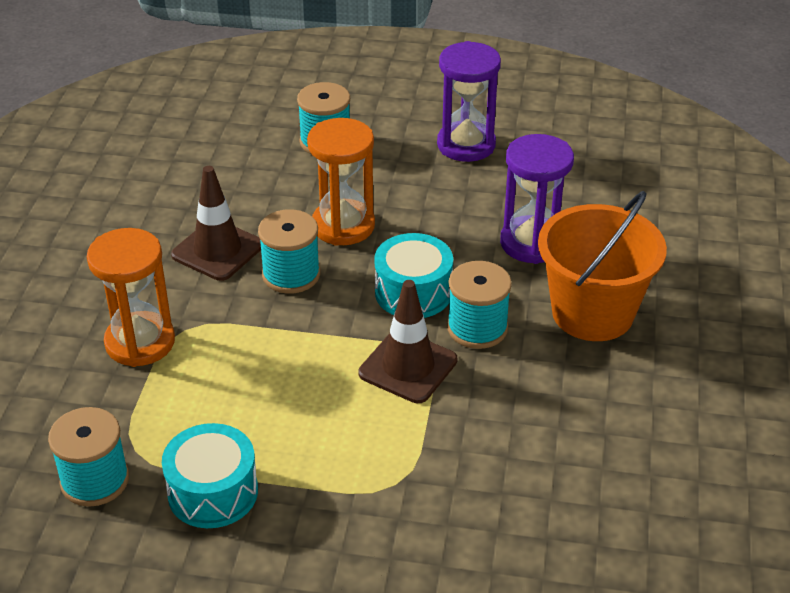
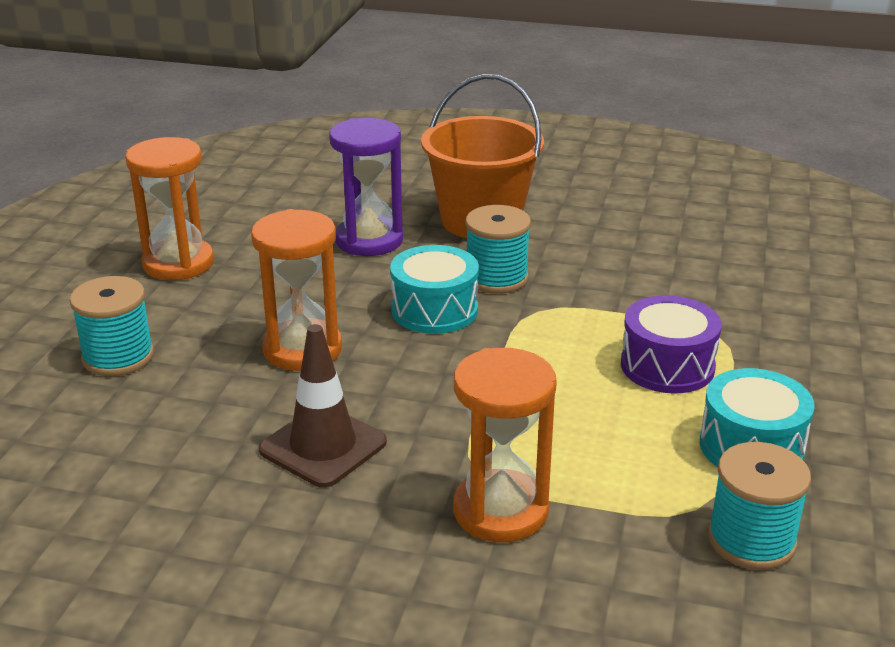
camera: 85 degrees left, 10 degrees down
(291, 275) = (387, 389): turquoise spool -> none
(335, 443) = (667, 366): none -> purple drum
(408, 367) = (552, 319): brown traffic cone -> none
(466, 145) = (178, 263): purple hourglass -> orange hourglass

